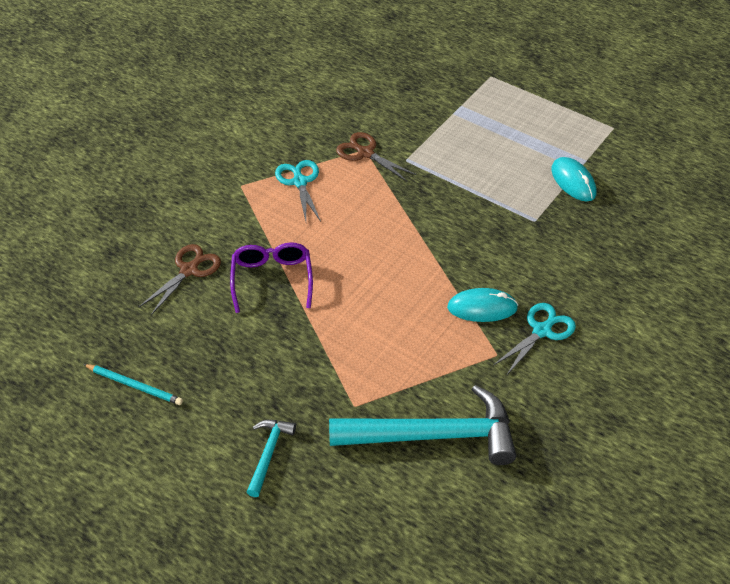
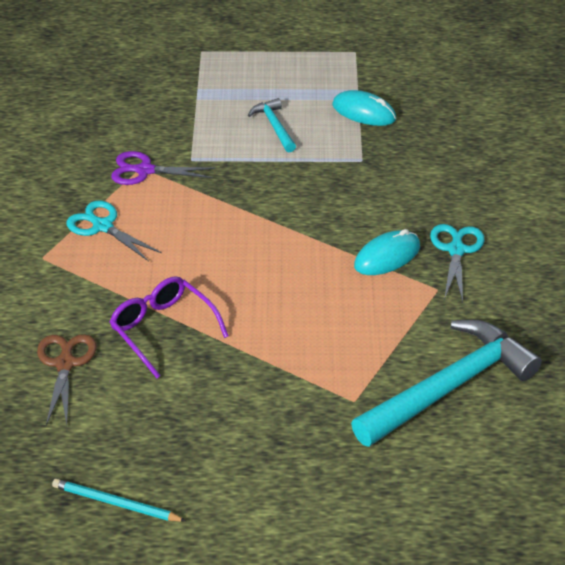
camera: 35 degrees left, 5 degrees down
(134, 386) = (115, 503): turquoise pencil -> turquoise pencil turned 150 degrees counterclockwise
(268, 453) = (315, 488): turquoise hammer -> turquoise hammer (274, 126)
(365, 153) = (144, 170): brown scissors -> purple scissors

